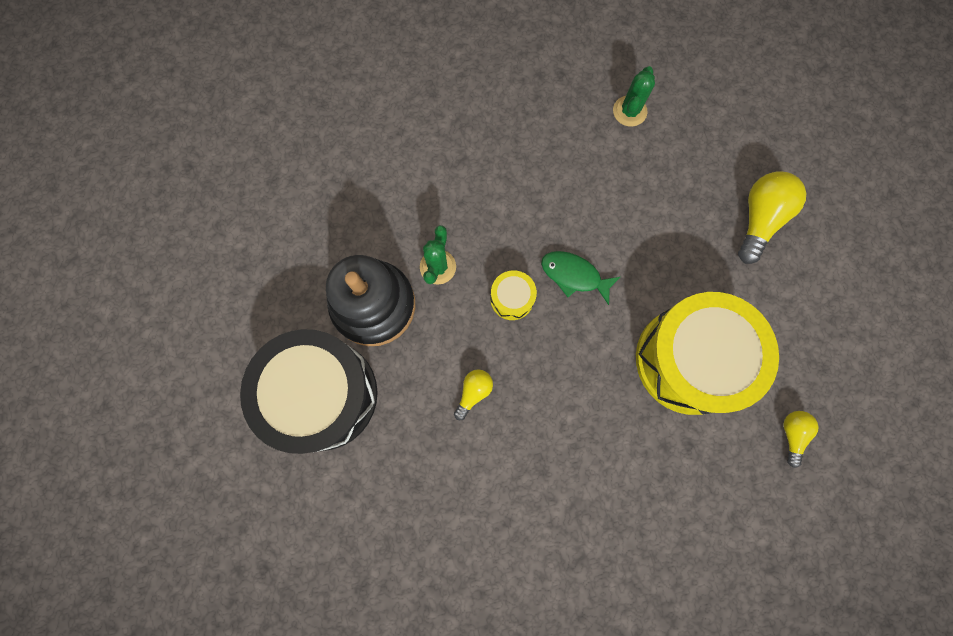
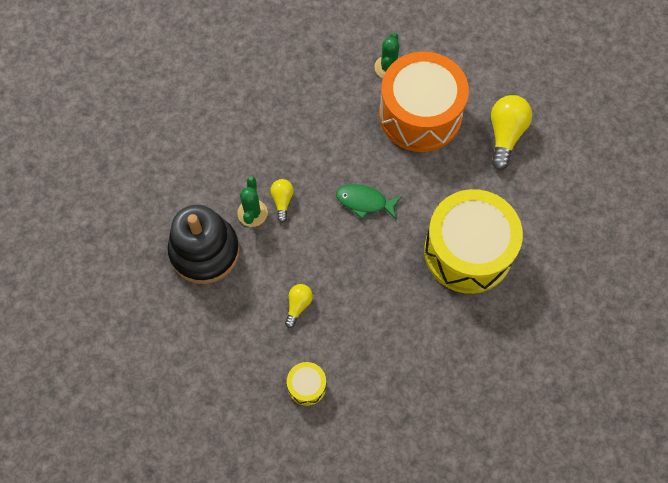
camera: 10 degrees left, 10 degrees down
(322, 394) = (174, 328): black drum -> none
(512, 298) = (317, 228): yellow drum -> yellow drum (307, 386)
(658, 177) = (420, 115): none -> orange drum
(791, 434) = (558, 294): yellow light bulb -> yellow light bulb (282, 201)

